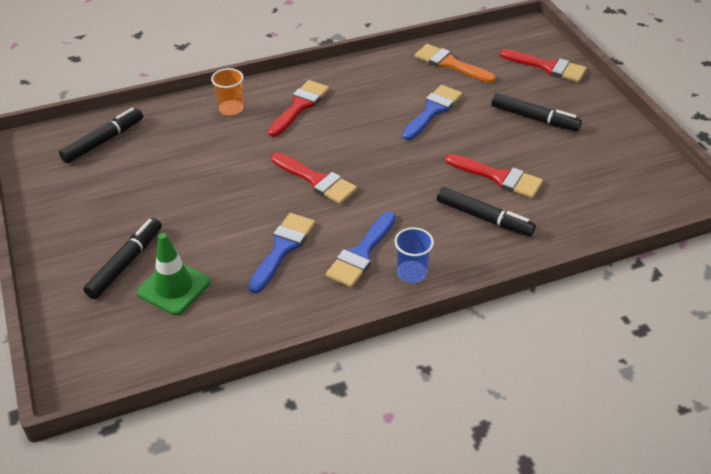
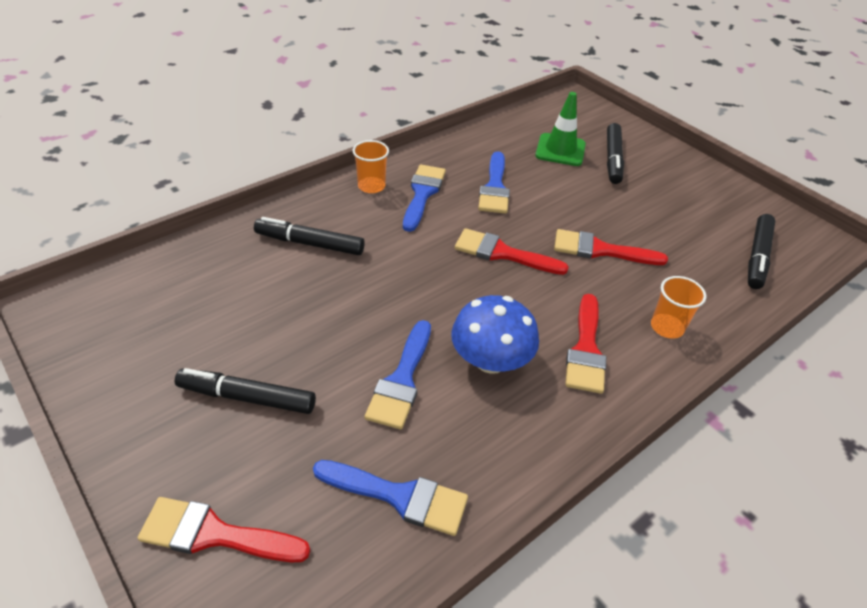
camera: 160 degrees right, 0 degrees up
(368, 111) = (491, 360): none -> blue mushroom
(411, 273) = (371, 186): blue cup -> orange cup
(450, 64) = (399, 496): orange brush -> blue brush
(499, 177) = (296, 292): red brush -> red brush (600, 250)

